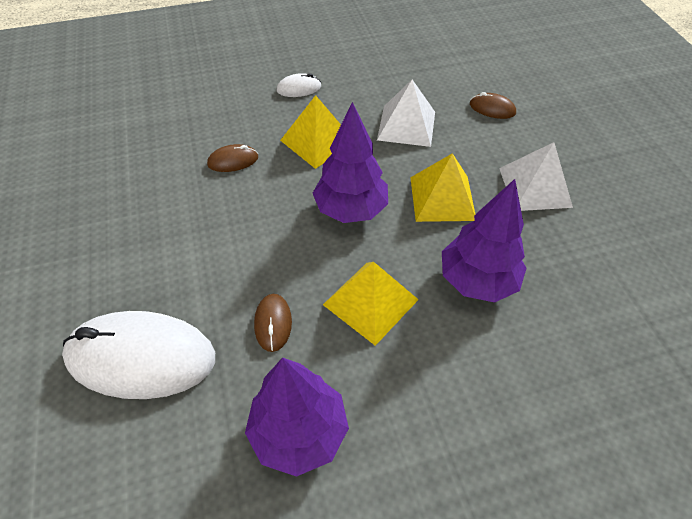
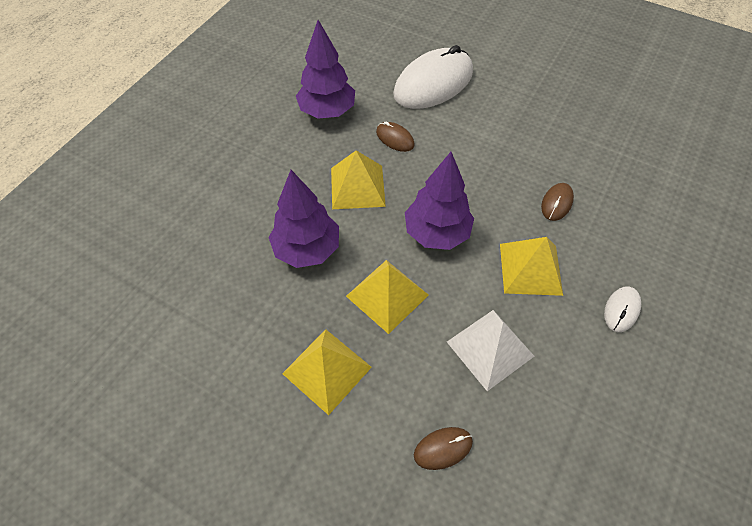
camera: 135 degrees right, 5 degrees up
(535, 187) = (327, 370): white pyramid -> yellow pyramid

